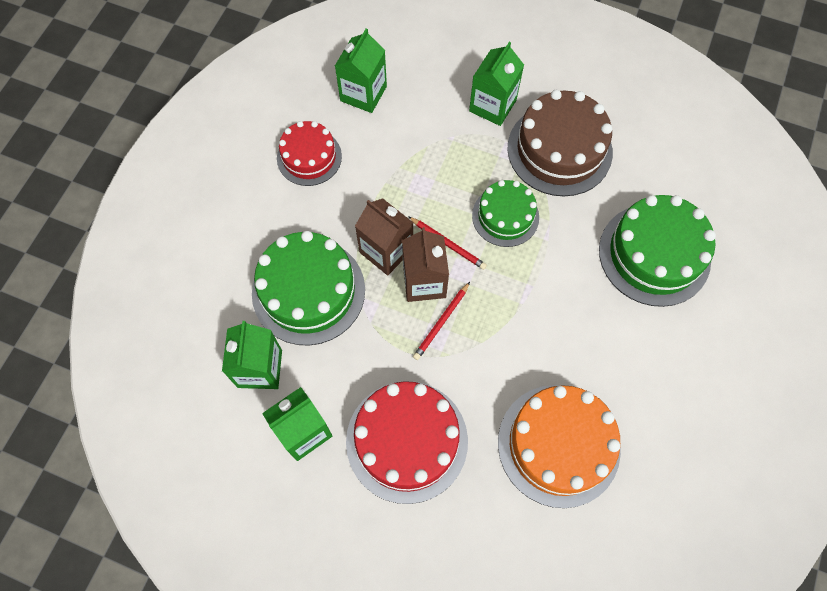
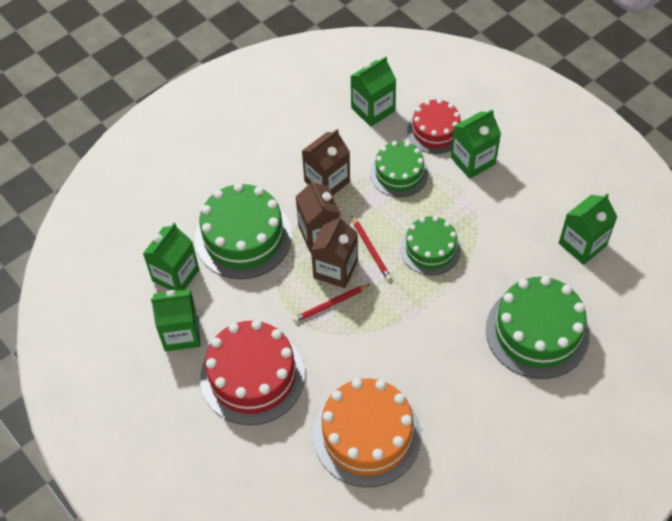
camera: 30 degrees right, 10 degrees down
(309, 157) = (302, 140): red cake -> red cake (435, 131)
(361, 191) = (327, 181): none -> brown carton
(428, 150) = (399, 173): none -> green cake
(559, 150) = (508, 217): brown cake -> none
(643, 146) = (582, 244): none -> green carton

